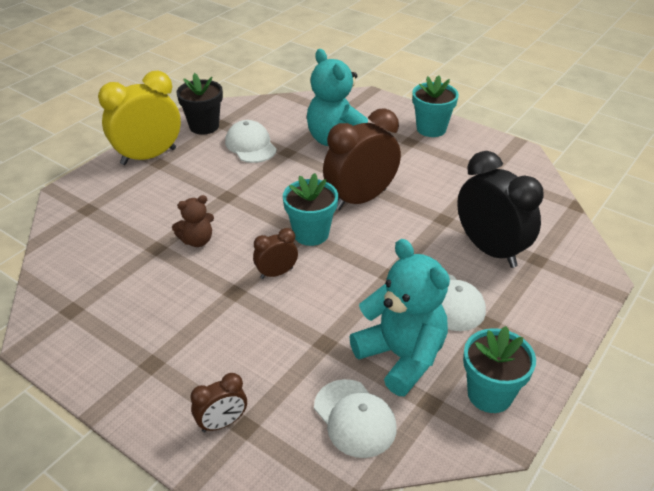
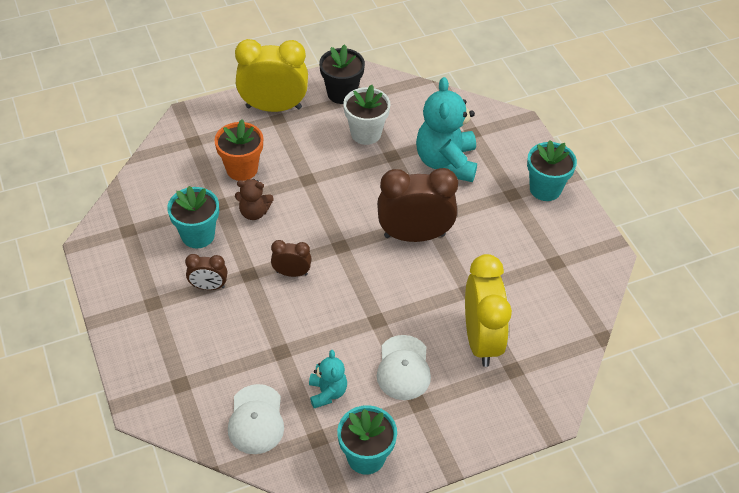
camera: 30 degrees right, 10 degrees up
(156, 212) = (242, 169): none -> orange flower pot
(222, 423) = (168, 373): brown clock -> brown clock (208, 286)
(250, 145) = (366, 133): white cap -> white flower pot
(311, 234) = (346, 250): turquoise flower pot -> turquoise flower pot (198, 235)
(401, 357) = (327, 392): turquoise teddy bear -> turquoise teddy bear, size x0.52
(490, 250) = (481, 340): black clock -> yellow clock

